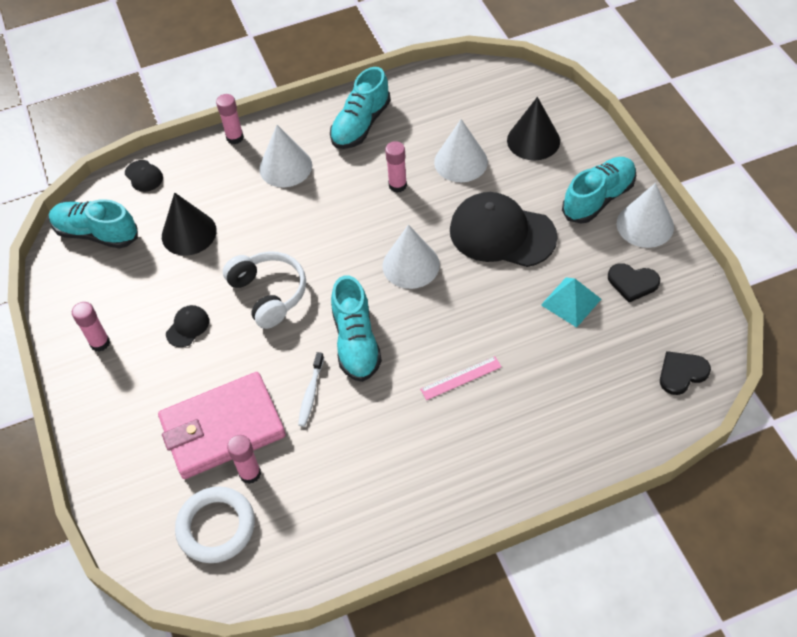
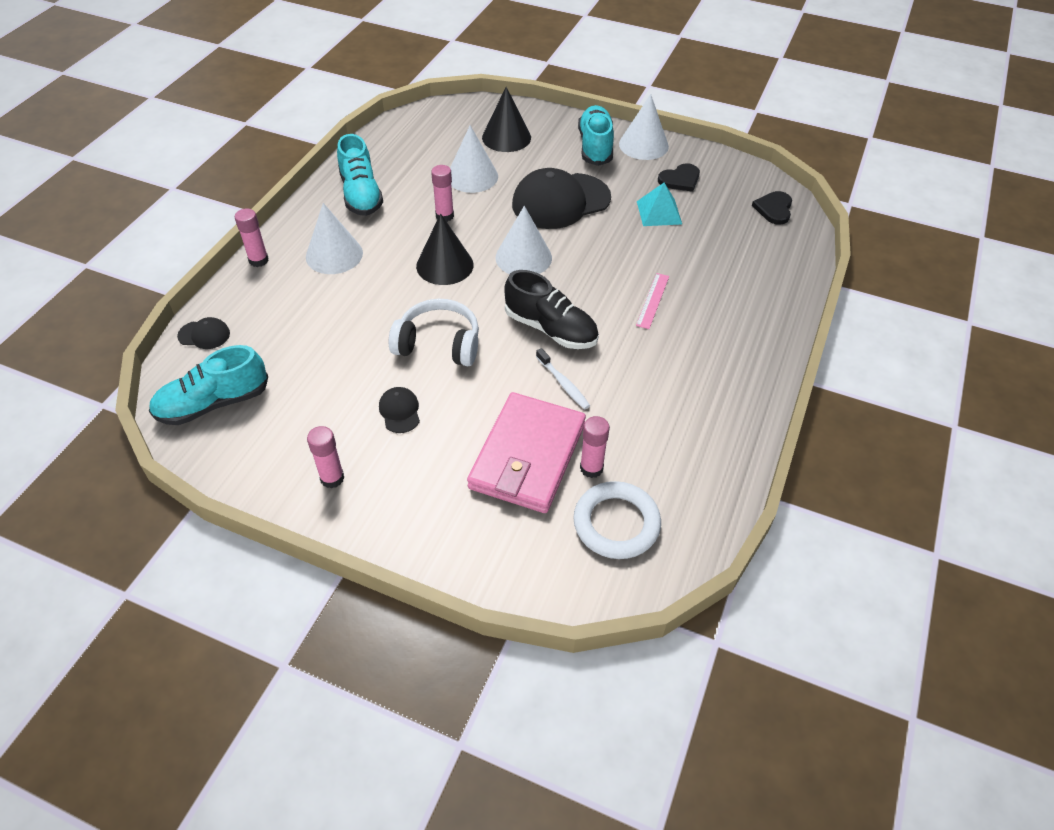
camera: 50 degrees left, 5 degrees down
(189, 233) = (308, 348): black cone -> black cone (444, 265)
(356, 342) = (551, 329): turquoise shoe -> black shoe

